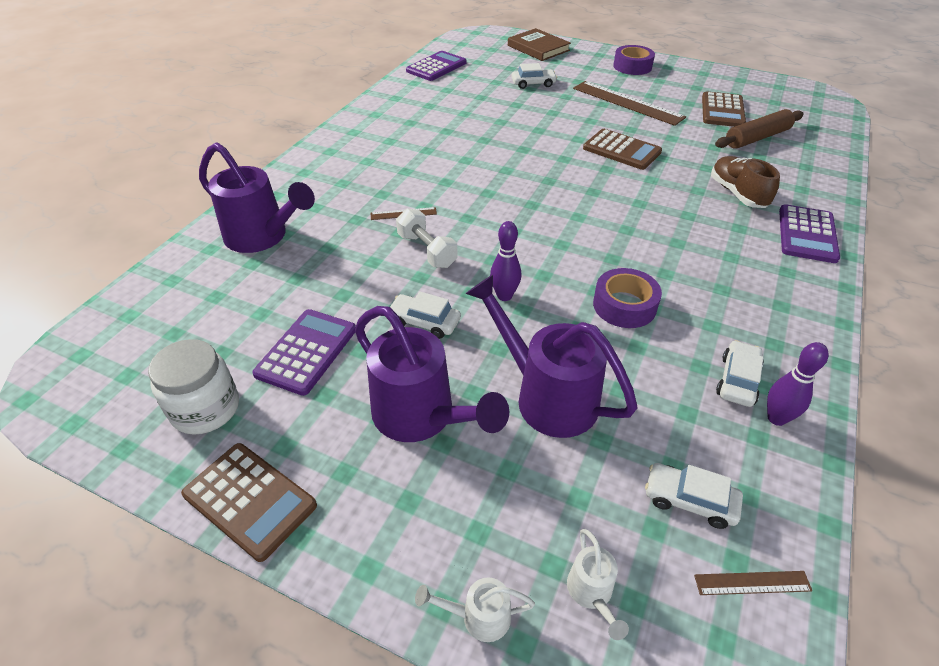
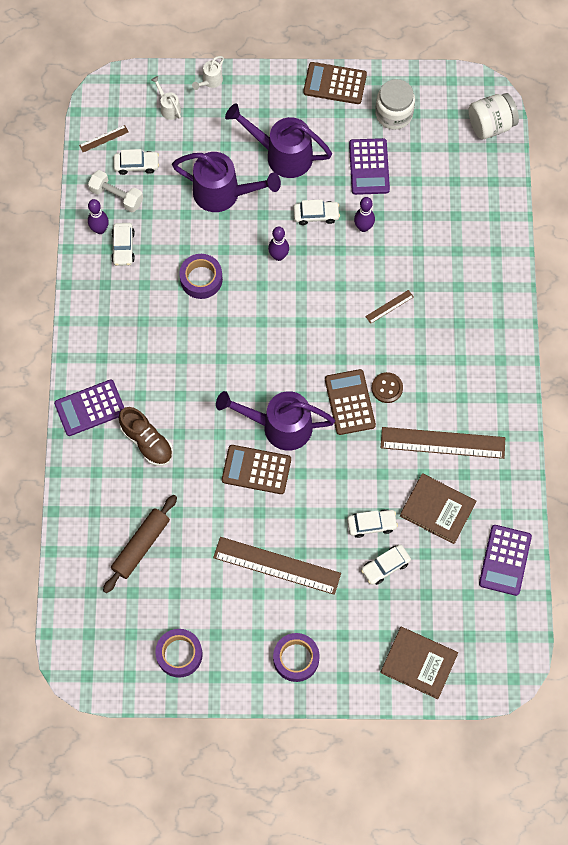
camera: 155 degrees right, 25 degrees up
(97, 340) = (490, 125): none -> white jar
(262, 237) = (469, 240): purple watering can -> purple watering can (279, 426)
(373, 288) = (363, 227): none -> purple bowling pin
(427, 250) = (350, 275): white dumbbell -> white dumbbell (116, 196)
(432, 123) = (442, 442): none -> brown ruler
(455, 163) = (387, 388): none -> brown button
(468, 96) = (437, 509): none -> brown book
(478, 617) = (210, 81): white watering can -> white watering can turned 150 degrees clockwise
(530, 102) = (371, 524): none -> white car
(722, 110) = (180, 589): brown calculator -> brown calculator (350, 402)
(731, 86) = (179, 654): none -> purple tape
(807, 234) = (90, 408): purple calculator -> purple calculator turned 105 degrees counterclockwise

